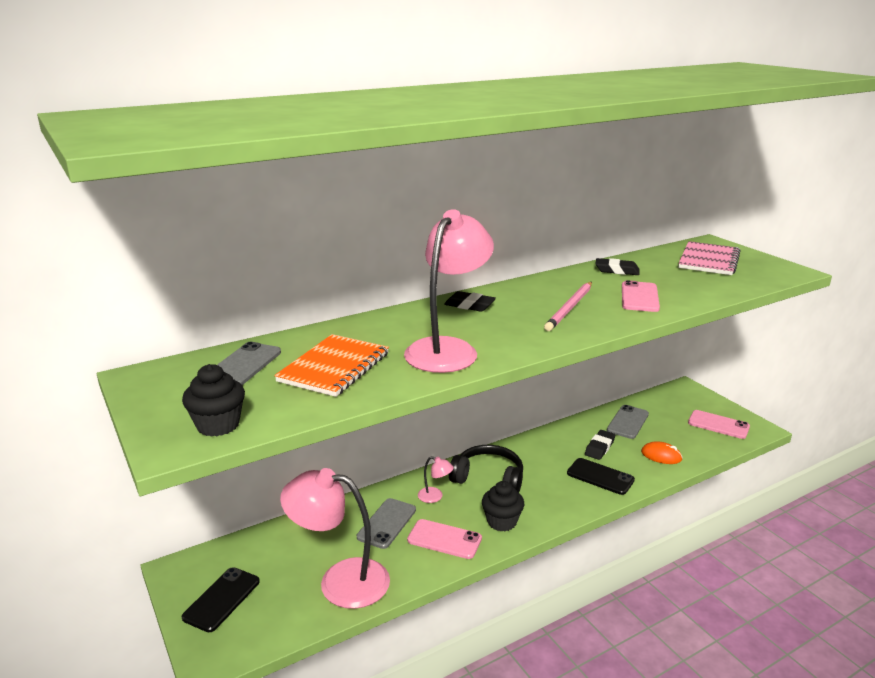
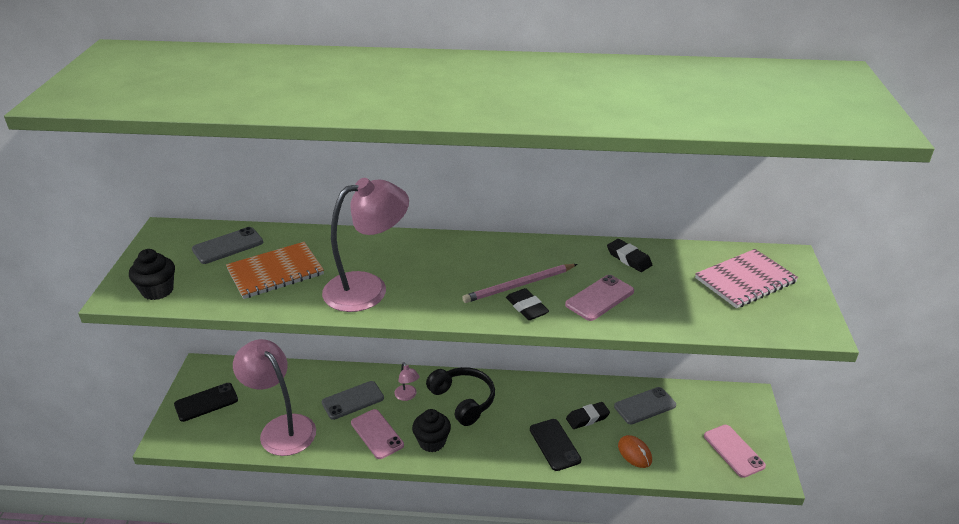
camera: 35 degrees right, 10 degrees up
(469, 305) = (444, 250): black eraser -> black eraser (526, 308)

